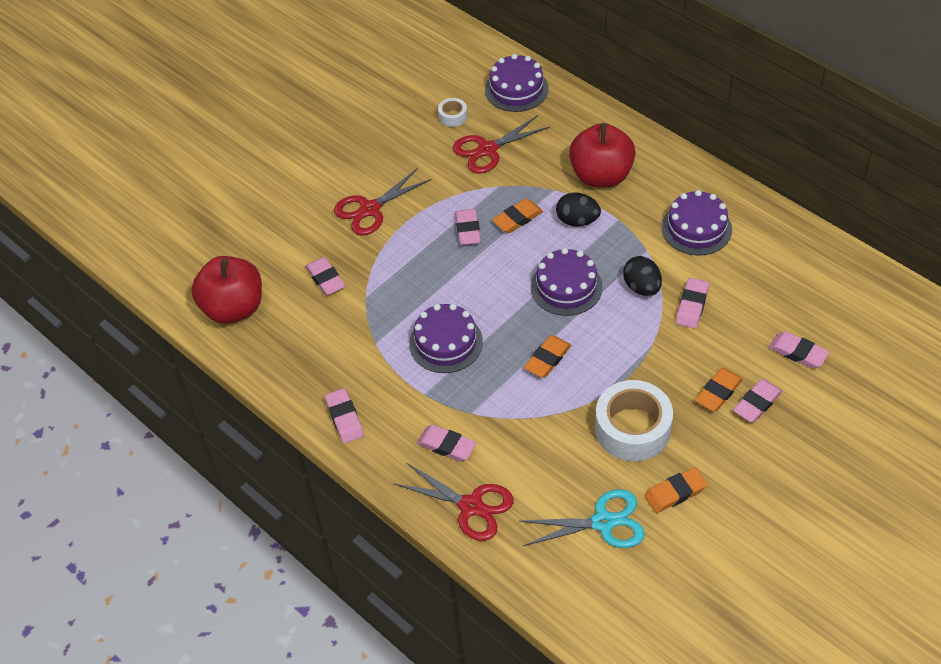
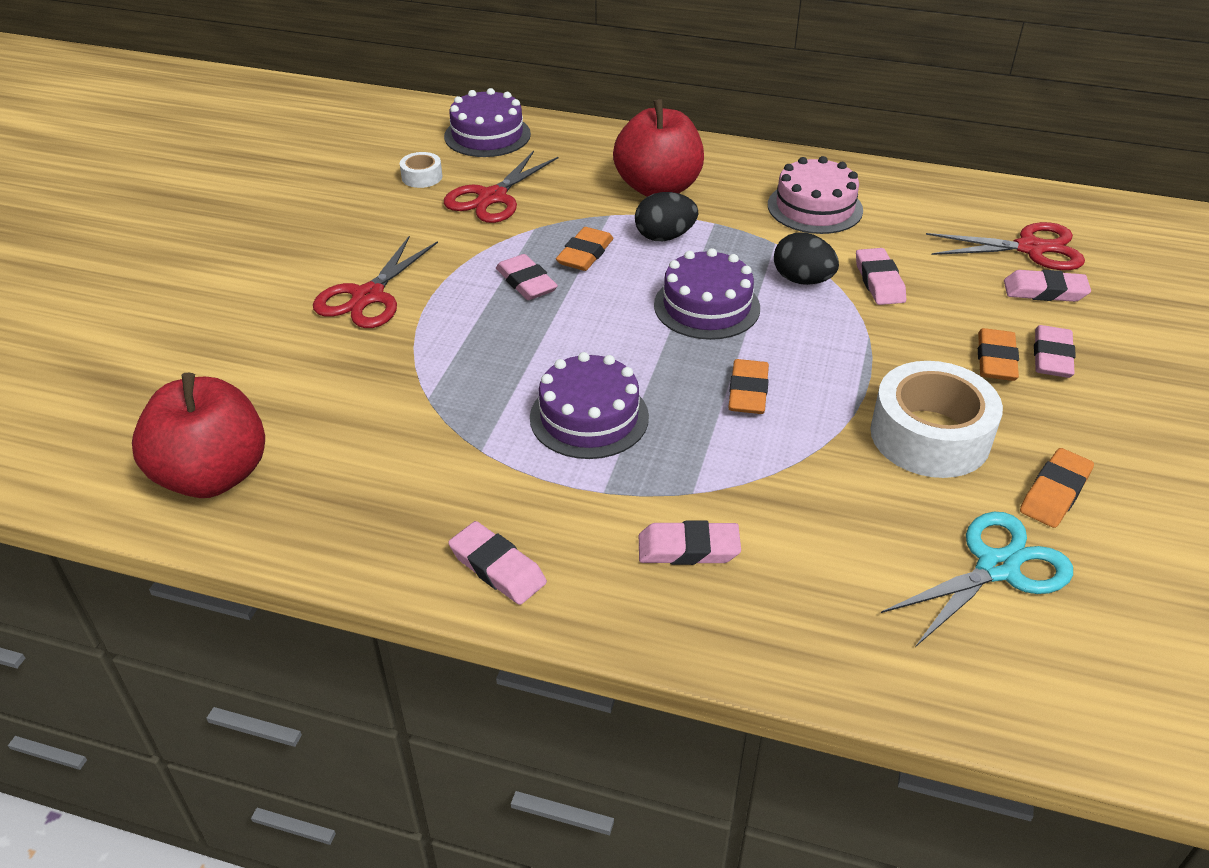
camera: 30 degrees left, 10 degrees down
(325, 279) = (349, 394): pink eraser -> none
(471, 506) = (790, 621): red scissors -> red scissors (1030, 248)
(696, 228) = (815, 207): purple cake -> pink cake

